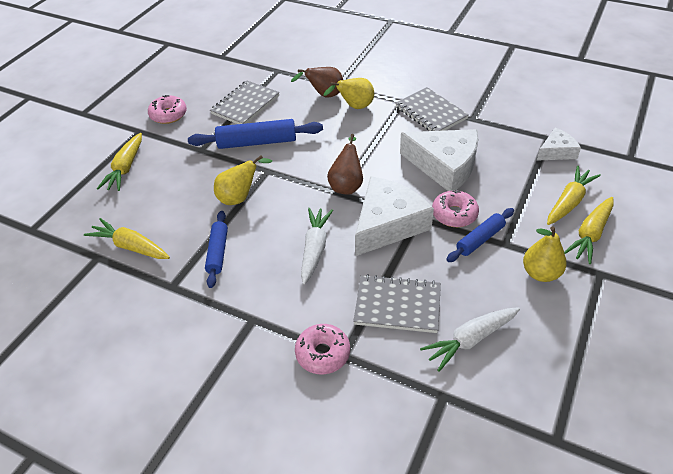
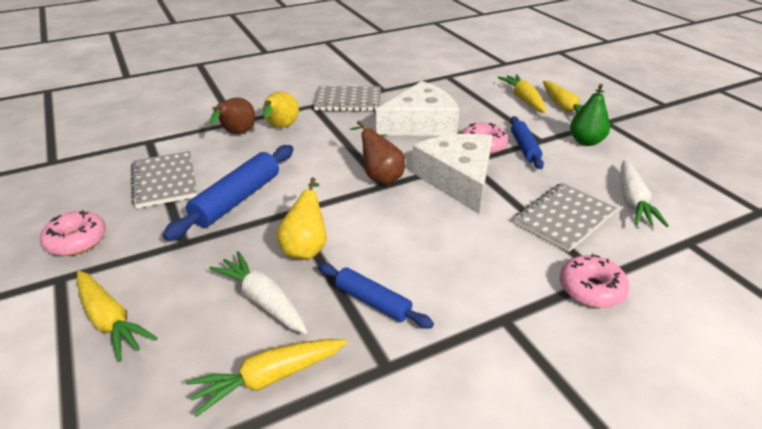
camera: 55 degrees left, 10 degrees down
(315, 249) = (443, 232): white carrot -> white carrot (263, 300)
(540, 273) = (586, 141): yellow pear -> green pear
(556, 151) = (466, 80): white cheese -> none

